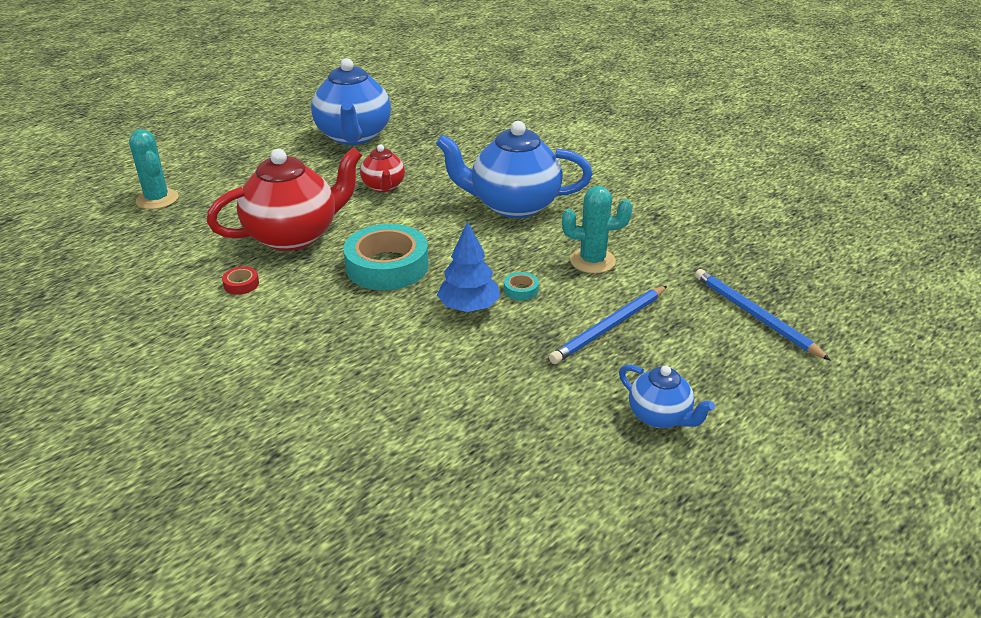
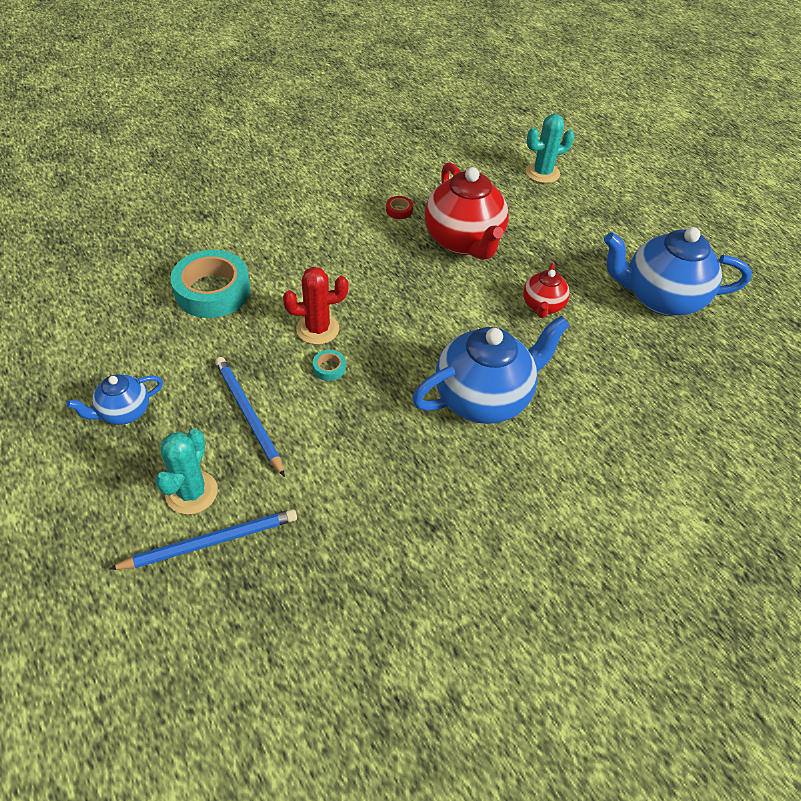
camera: 100 degrees right, 15 degrees up
(384, 186) = (542, 306): red teapot -> red teapot turned 75 degrees counterclockwise
(387, 266) = (397, 289): turquoise tape -> turquoise tape (212, 291)
(469, 307) = (317, 329): blue tree -> red cactus
(513, 205) = (483, 398): blue teapot -> blue teapot turned 45 degrees clockwise
(592, 261) = (357, 435): turquoise cactus -> turquoise cactus (191, 492)

